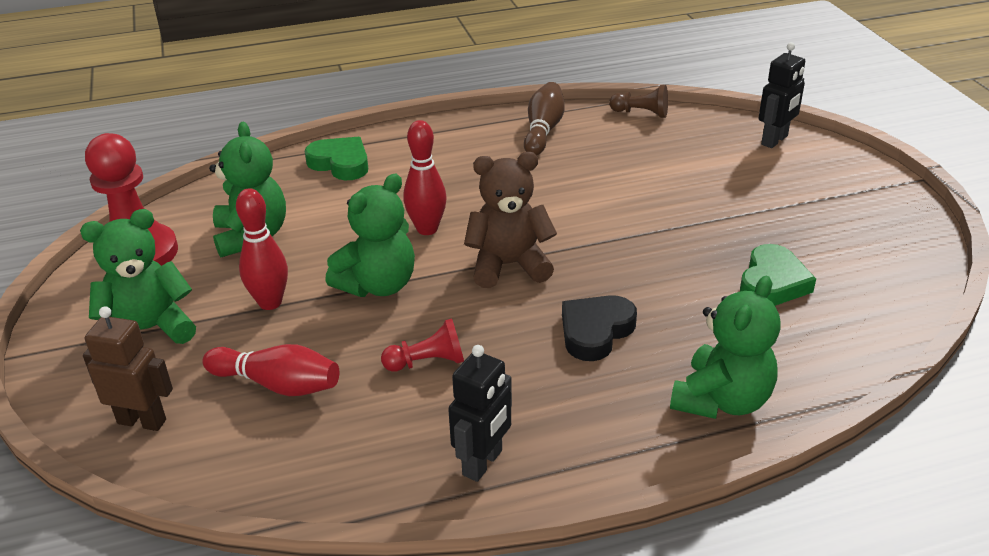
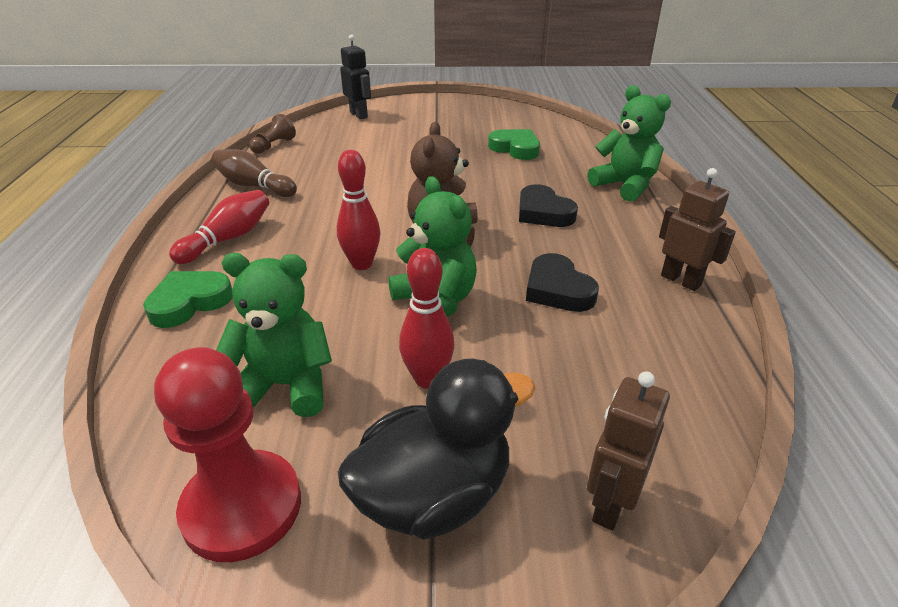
camera: 75 degrees left, 0 degrees up
(149, 330) = (434, 495): green teddy bear -> black duck
(277, 384) = (567, 384): red bowling pin -> red bowling pin (228, 239)
(427, 362) = (557, 289): red pawn -> black heart
(483, 463) = (681, 280): black robot -> brown robot

